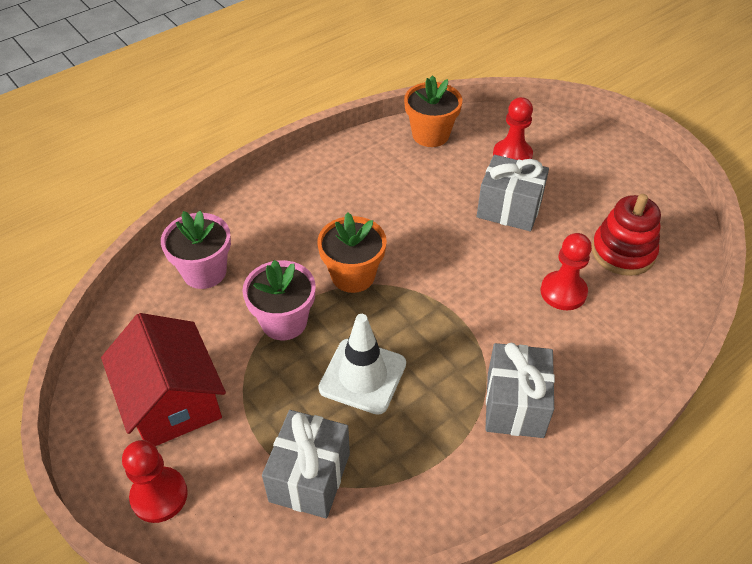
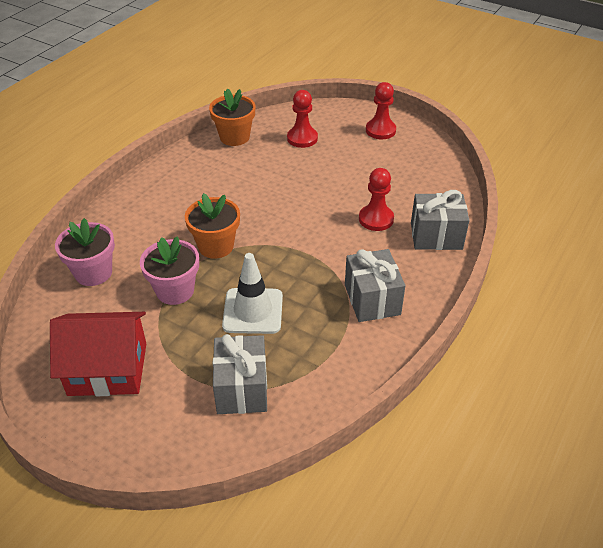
camera: 20 degrees left, 5 degrees down
(159, 496) = (127, 436): red pawn -> red pawn (380, 130)
(172, 401) = (108, 369): red house -> red house turned 45 degrees counterclockwise
(509, 209) = (315, 174): grey gift -> grey gift (436, 236)
(623, 252) = (406, 184): red stacking toy -> none

